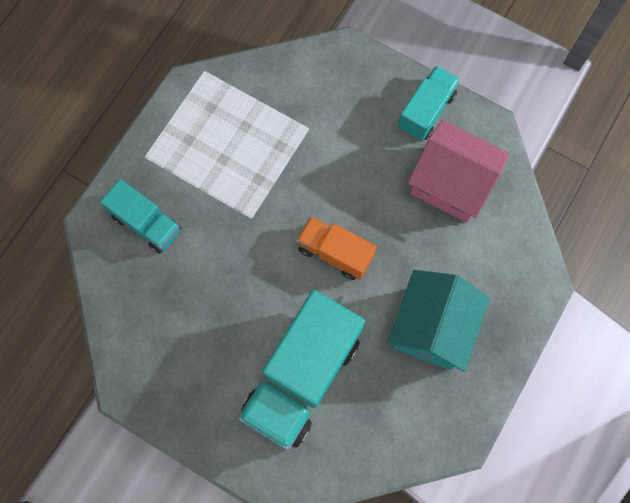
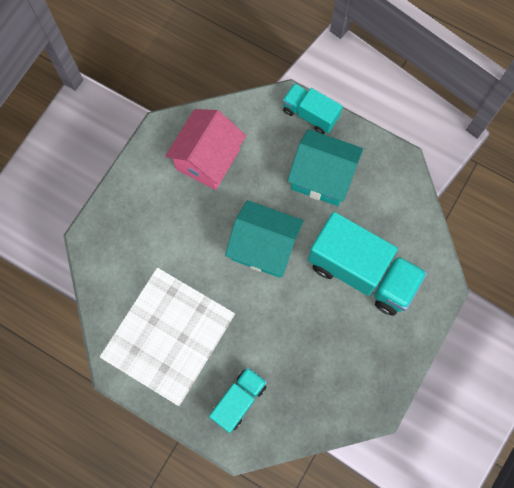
camera: 90 degrees left, 0 degrees up
(335, 252) = (264, 247): orange truck -> turquoise house
(426, 111) = (145, 175): turquoise truck -> turquoise truck (310, 114)

